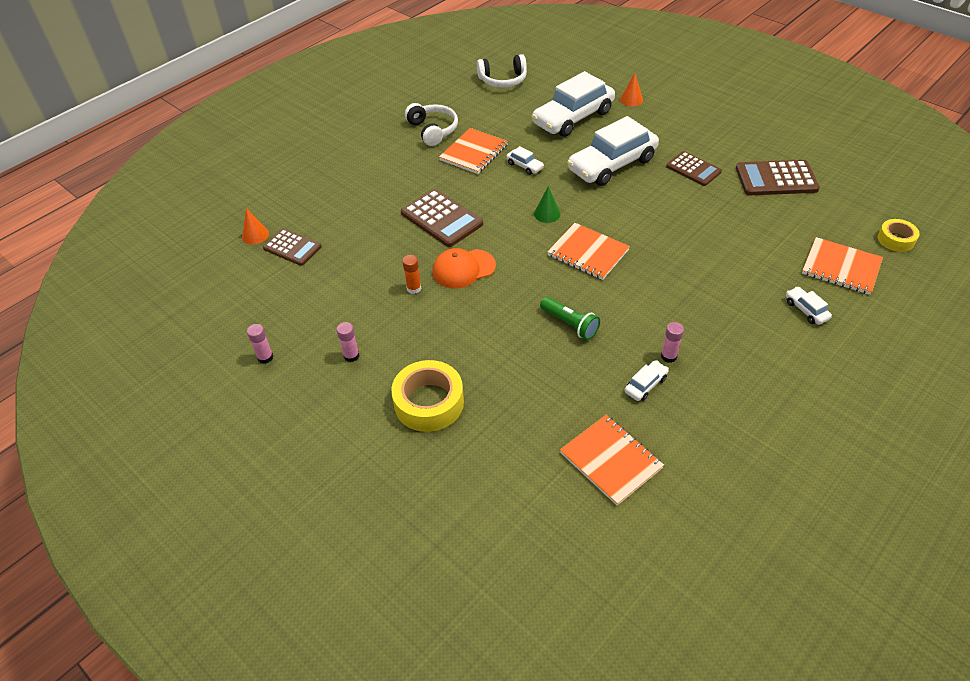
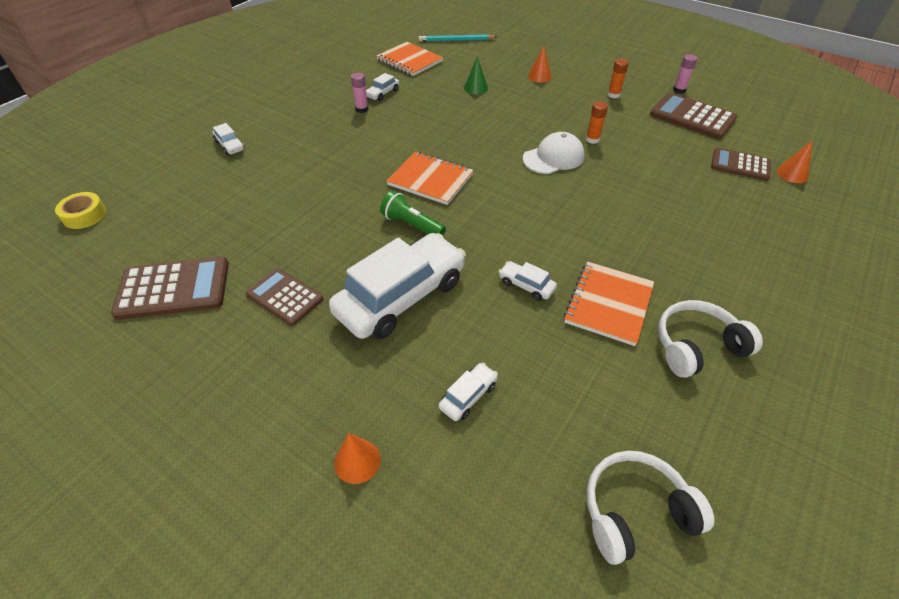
camera: 170 degrees right, 0 degrees up
(351, 356) = (613, 95): pink glue stick -> orange glue stick
(429, 402) = (539, 76): yellow tape -> orange cone
(433, 130) = (697, 346): white headphones -> white headphones turned 105 degrees clockwise
(441, 218) = (602, 205): brown calculator -> brown calculator (692, 117)
(463, 269) = (553, 157): orange cap -> white cap
(532, 516) = (456, 40): none -> turquoise pencil
(547, 214) = (481, 218): green cone -> green cone (476, 88)
(570, 324) = (443, 123): green flashlight -> green flashlight (411, 225)
(573, 118) = (468, 396): white car -> white car, size x0.41
(841, 267) = (170, 183): orange notebook -> none

